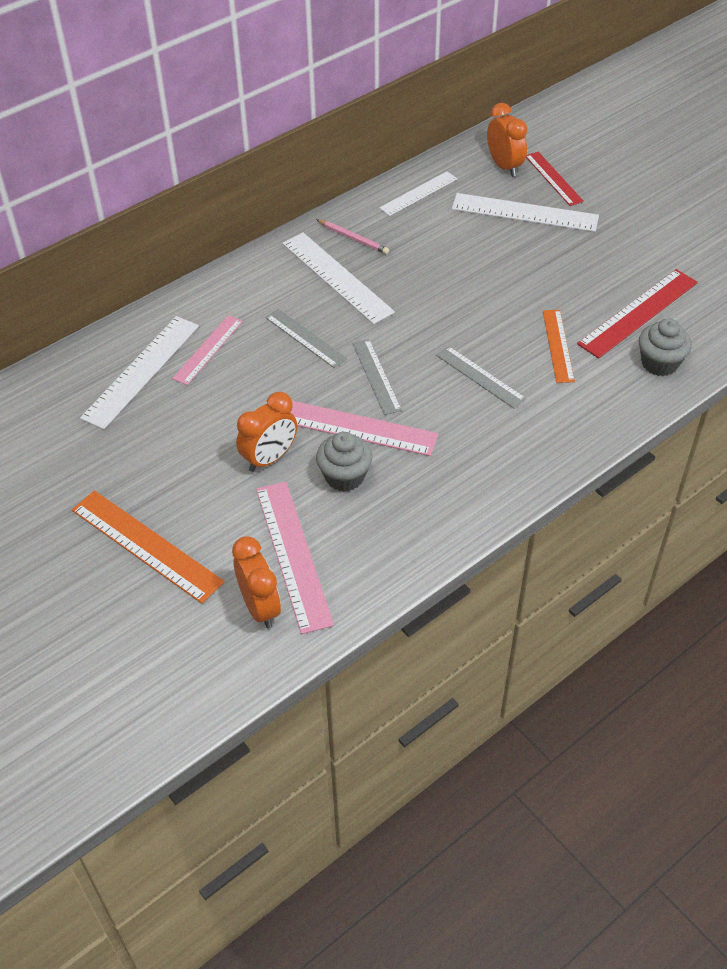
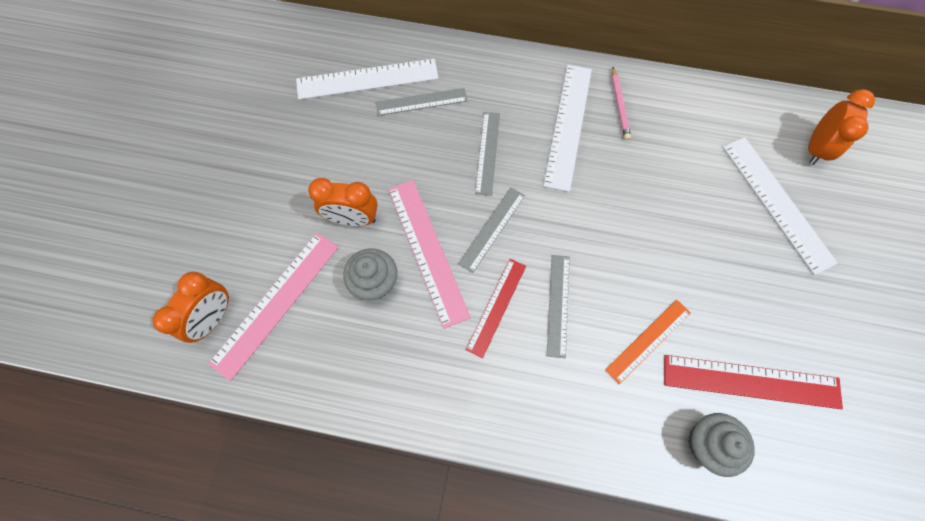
camera: 50 degrees right, 20 degrees up
(146, 545) = (218, 203): orange ruler -> none
(208, 349) = (421, 102): pink ruler -> grey ruler
(418, 193) = (715, 111): white ruler -> none
(553, 178) = (843, 195): red ruler -> red ruler (496, 307)

